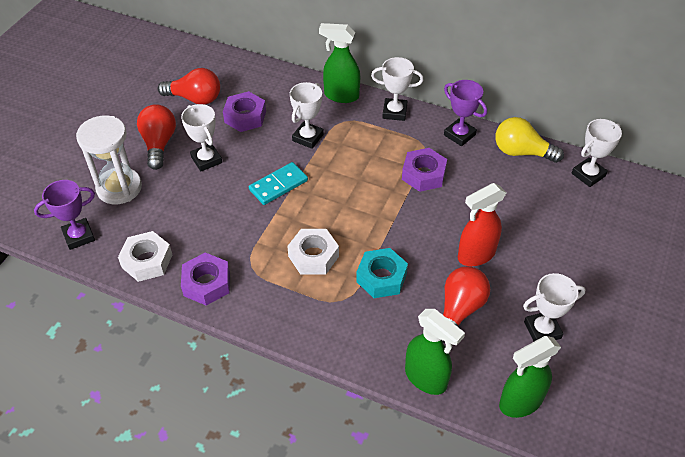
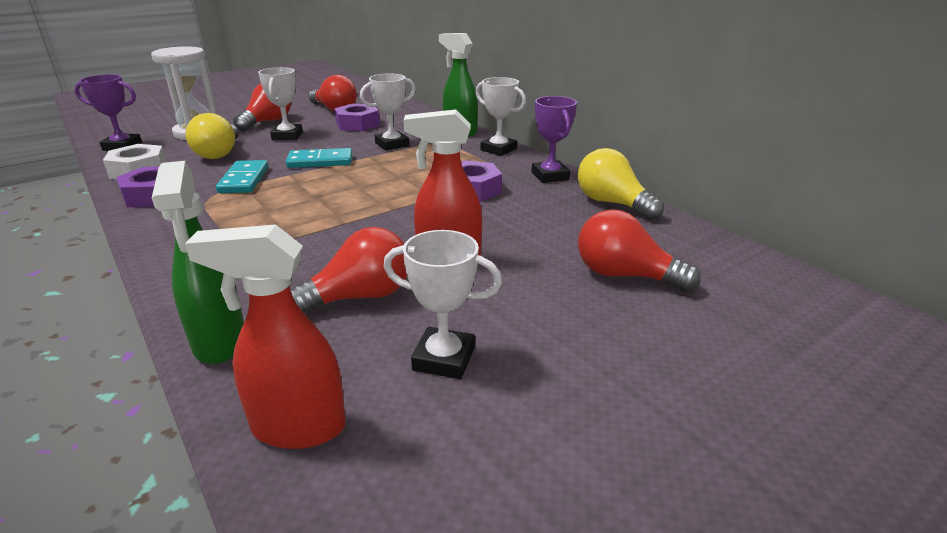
camera: 30 degrees right, 20 degrees down
(181, 209) = (219, 153): none -> yellow light bulb
(249, 234) = (244, 180): none -> turquoise domino
(313, 256) = (274, 208): white nut -> none
(381, 277) = (314, 242): turquoise nut -> none
(520, 402) = (297, 428): green spray bottle -> red spray bottle
(577, 223) = (625, 275): none -> red light bulb
(588, 175) = (688, 241): white trophy -> none

